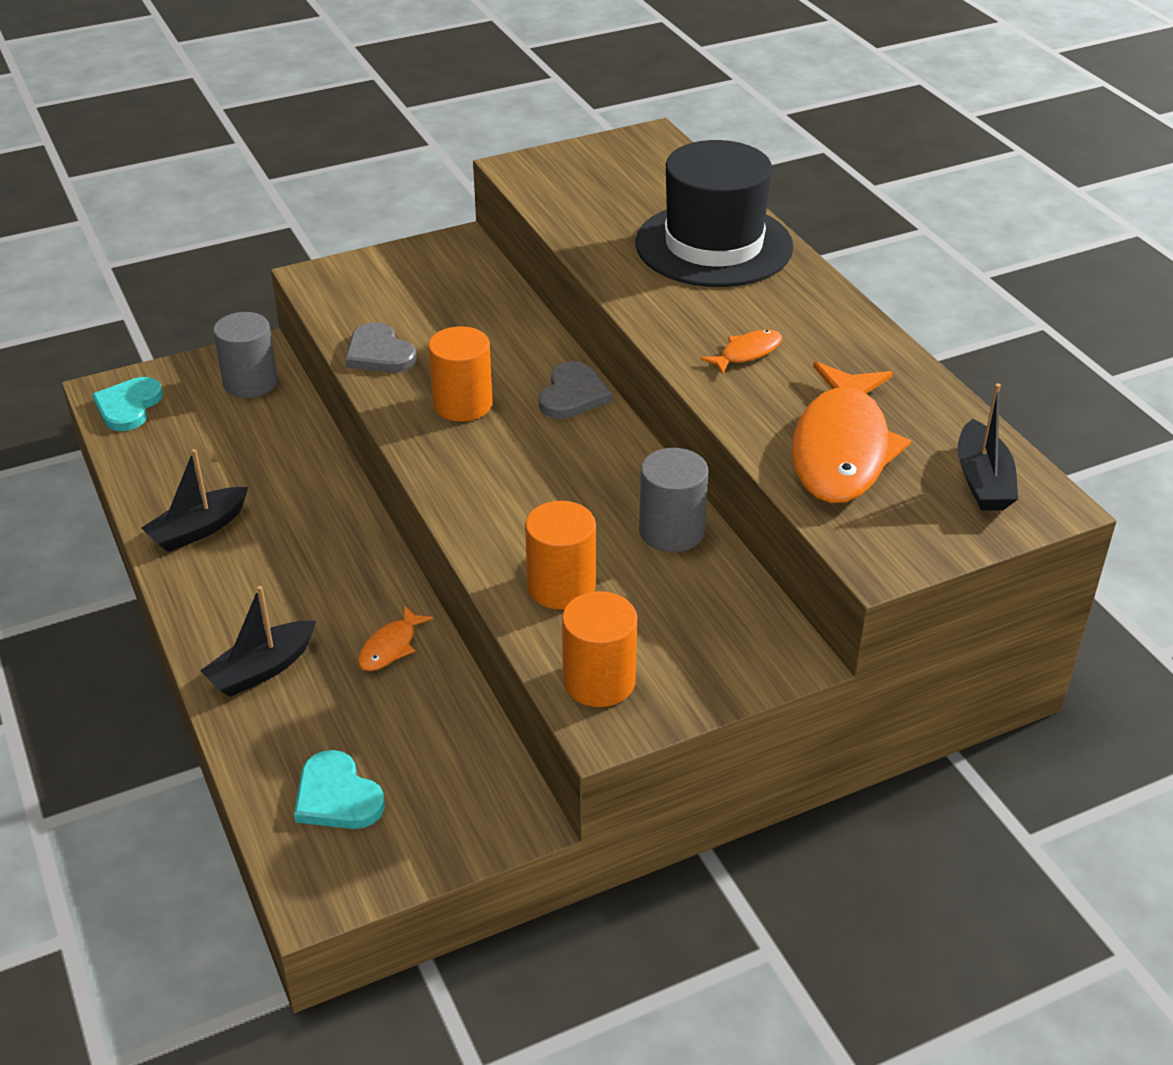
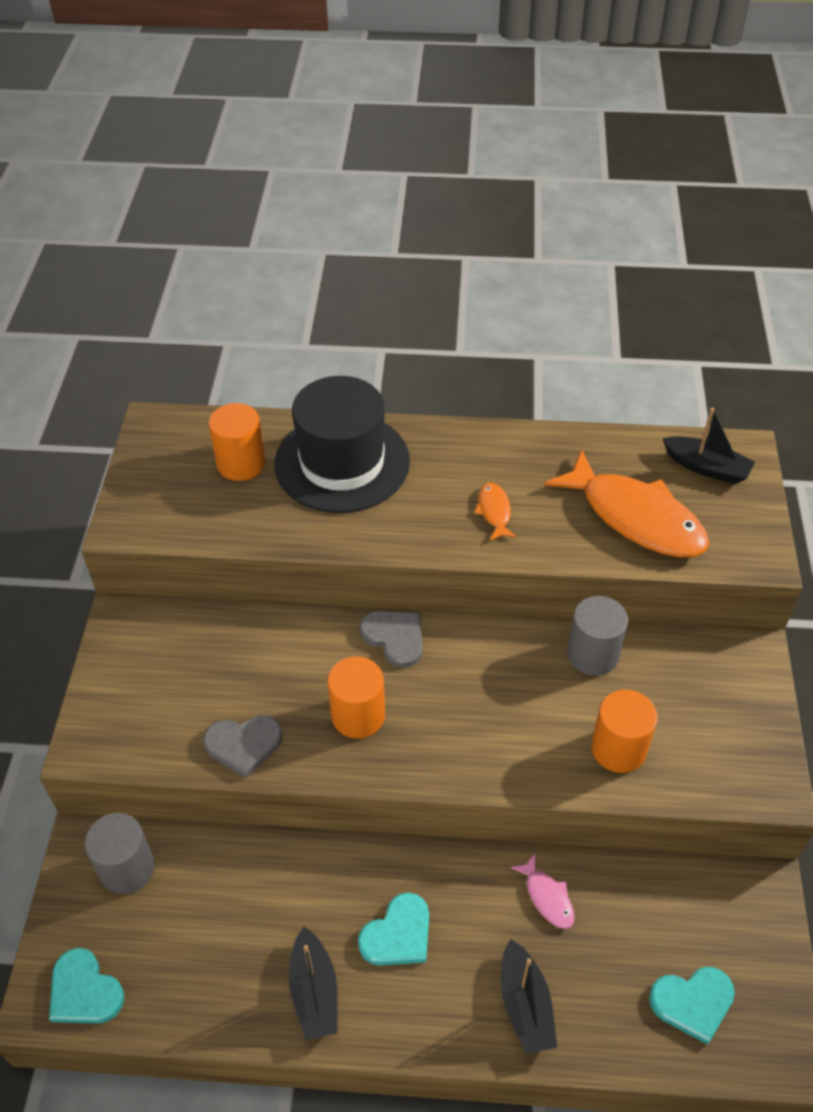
camera: 60 degrees left, 10 degrees up
(285, 559) = (398, 934): none -> turquoise heart
(390, 647) = (547, 897): orange fish -> pink fish
(599, 681) = (729, 771): orange cylinder -> orange cylinder (241, 463)

